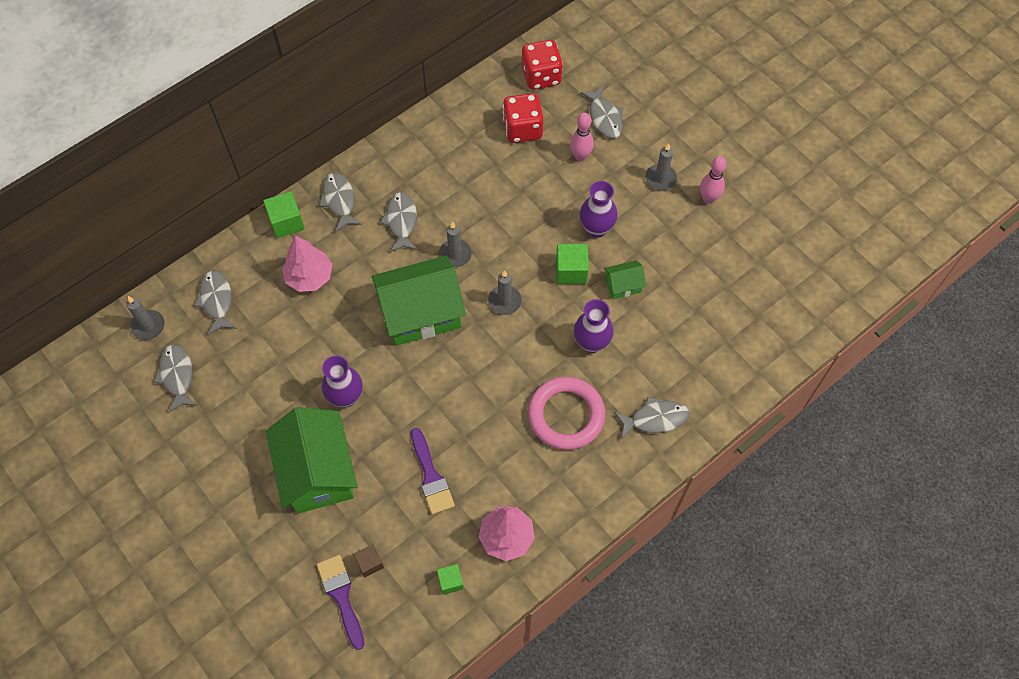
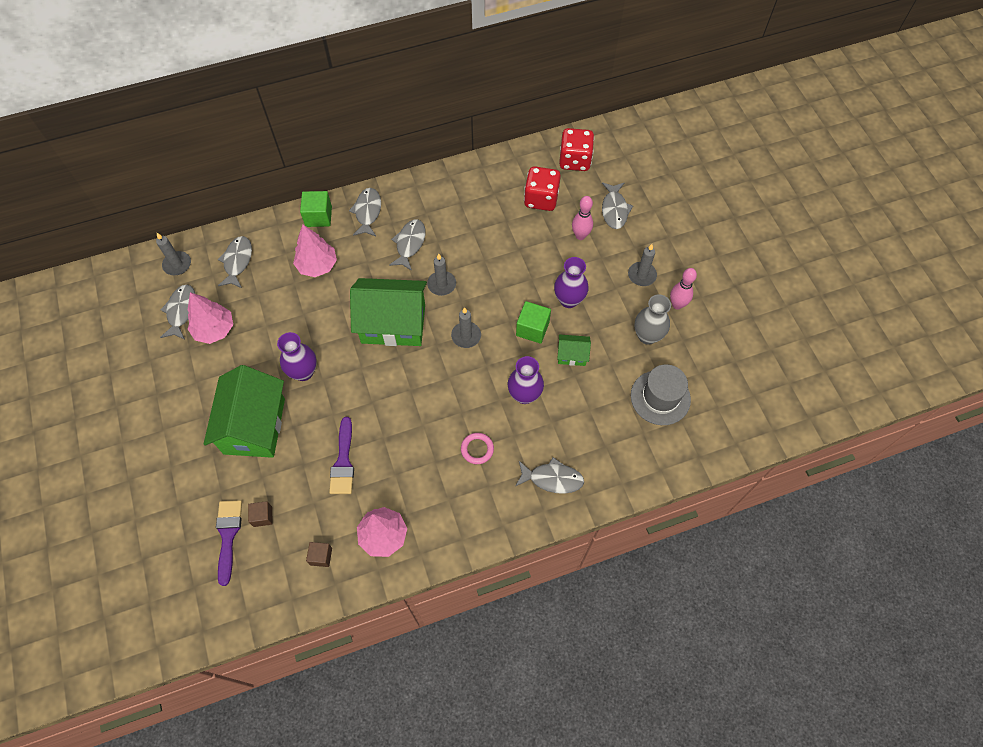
camera: 20 degrees right, 0 degrees up
(225, 384) = (214, 329): none -> pink tree
(450, 581) = (321, 556): green cube -> brown cube
(566, 415) = (477, 449): pink ring -> pink ring, size x0.48
(691, 241) = (647, 336): none -> grey vase
(729, 300) = (660, 397): none -> grey hat

